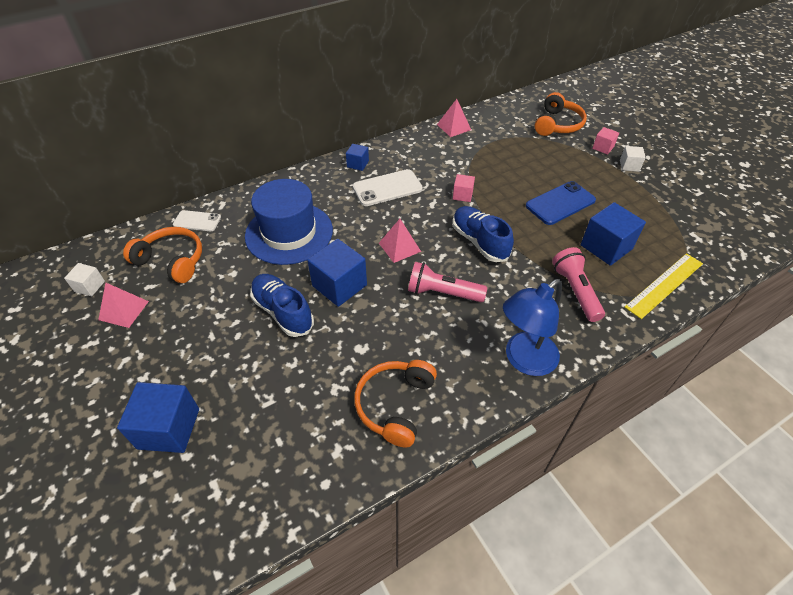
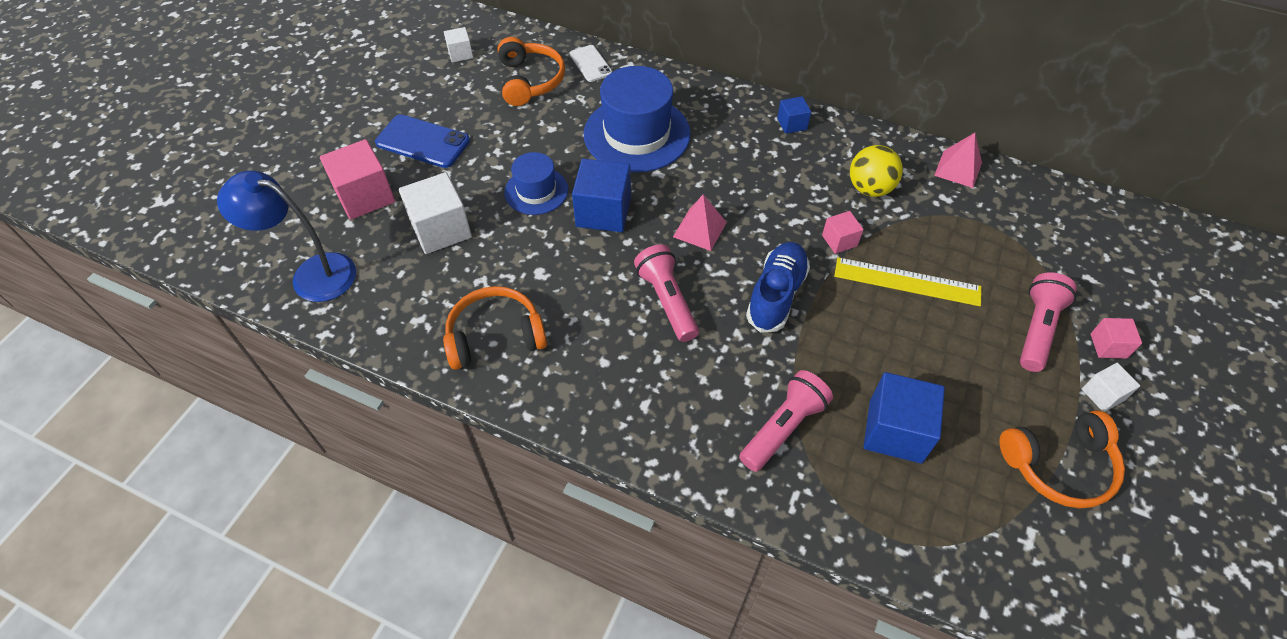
camera: 55 degrees right, 5 degrees up
(124, 310) = (453, 90): pink pyramid -> none
(169, 428) = (365, 196): blue cube -> pink cube
(260, 390) = (441, 229): none -> white cube
(283, 312) = (536, 191): blue shoe -> blue hat
(387, 188) = (780, 169): white phone -> none
(436, 163) = (869, 188): none -> yellow ball
(524, 360) = (633, 420): blue lamp -> blue lamp (312, 274)
(557, 124) = (1098, 271): orange headphones -> orange headphones (1059, 466)
(560, 203) = (929, 345): blue phone -> blue phone (423, 142)
(577, 162) = (1037, 329): none -> pink flashlight
(664, 285) = (887, 527): yellow ruler -> yellow ruler (907, 281)

